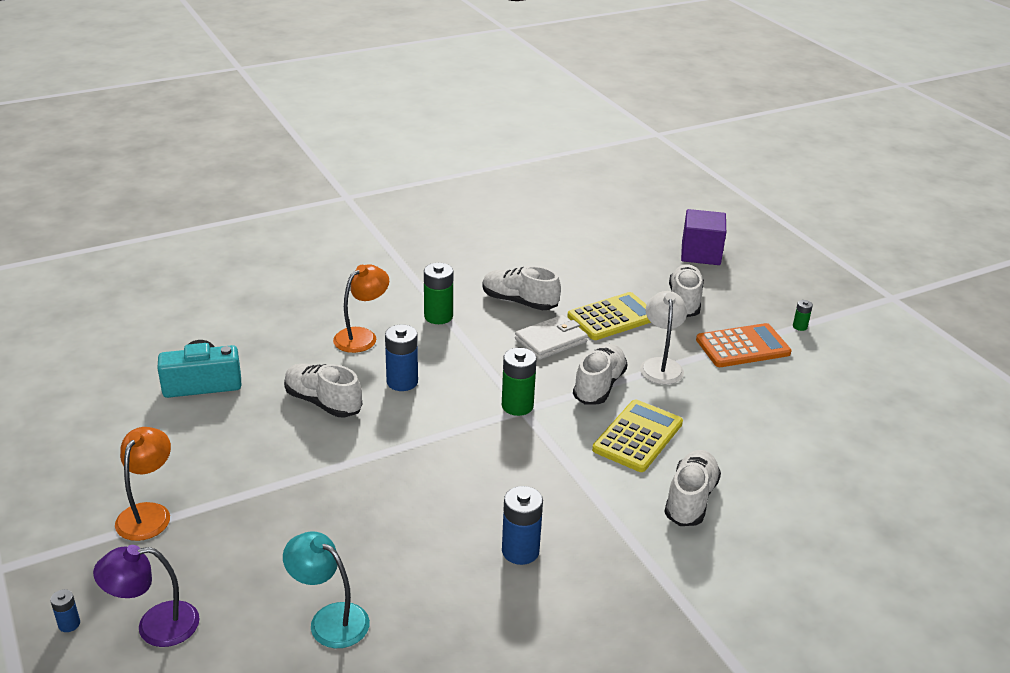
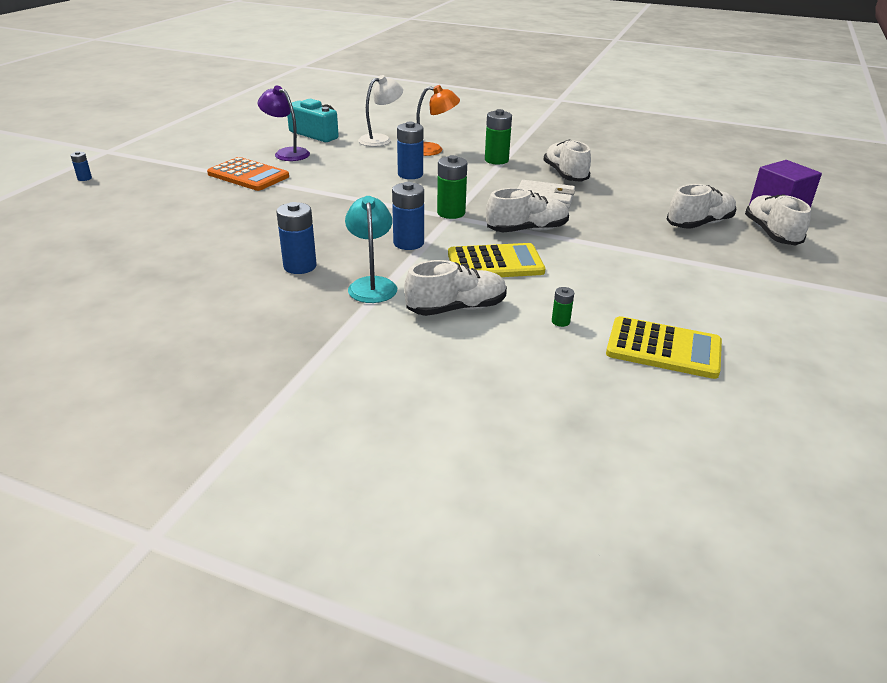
camera: 50 degrees right, 0 degrees up
(148, 513) = (191, 162): orange lamp -> none
(155, 626) = (104, 196): purple lamp -> purple lamp (287, 153)
(323, 402) = (352, 164): white shoe -> white shoe (771, 233)
(329, 619) = (159, 234): turquoise lamp -> turquoise lamp (372, 284)
(548, 462) = (408, 243): none -> blue battery
(612, 317) = (618, 207): yellow calculator -> yellow calculator (663, 348)
(661, 365) = (598, 242): white lamp -> white lamp (381, 139)
(742, 346) = (696, 265): orange calculator -> orange calculator (248, 175)
(800, 326) = (784, 280): green battery -> green battery (560, 321)

